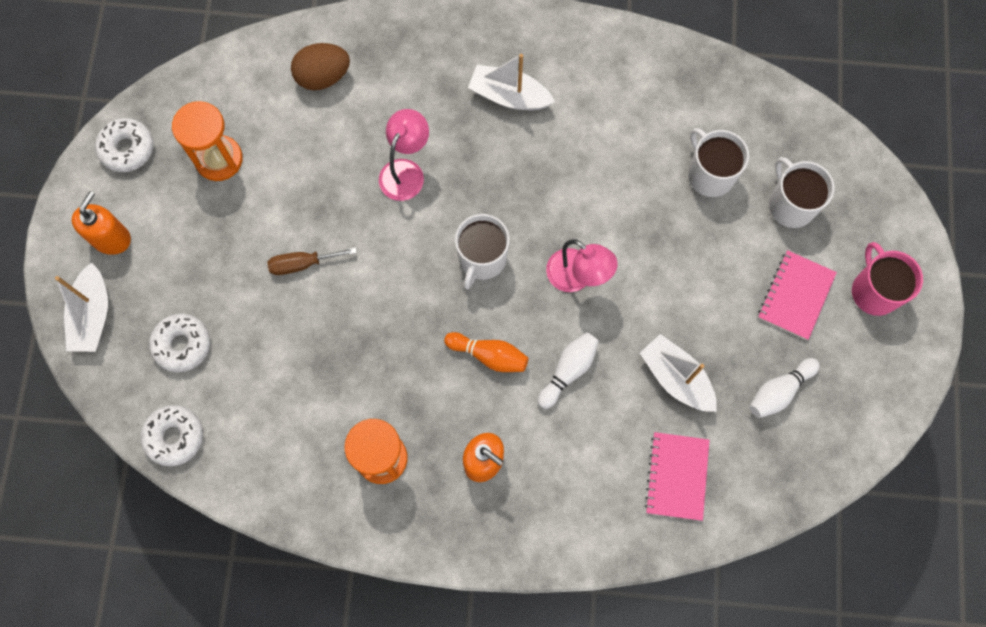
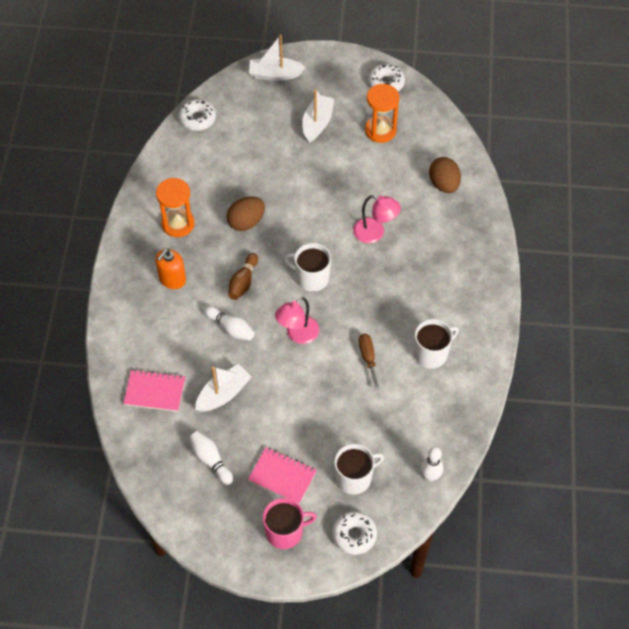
camera: 90 degrees right, 15 degrees down
(111, 238) = (325, 80): orange soap dispenser -> none
(182, 345) = (255, 119): white donut -> white donut (354, 535)
(302, 264) = (308, 178): brown screwdriver -> brown screwdriver (368, 358)
(381, 353) = (246, 222): none -> brown egg
(489, 355) = (243, 282): orange bowling pin -> brown bowling pin
(509, 96) = (435, 294): white boat -> white boat (317, 123)
(710, 174) = (377, 423): white mug -> white mug (431, 353)
(781, 113) = (430, 476): none -> white bowling pin

